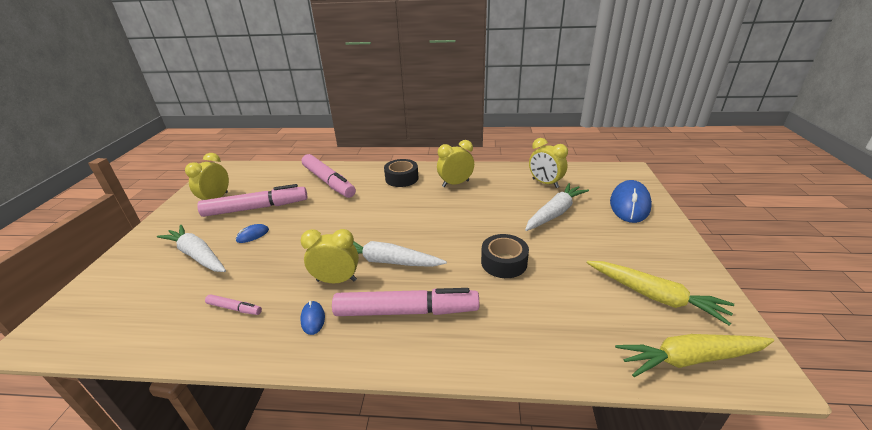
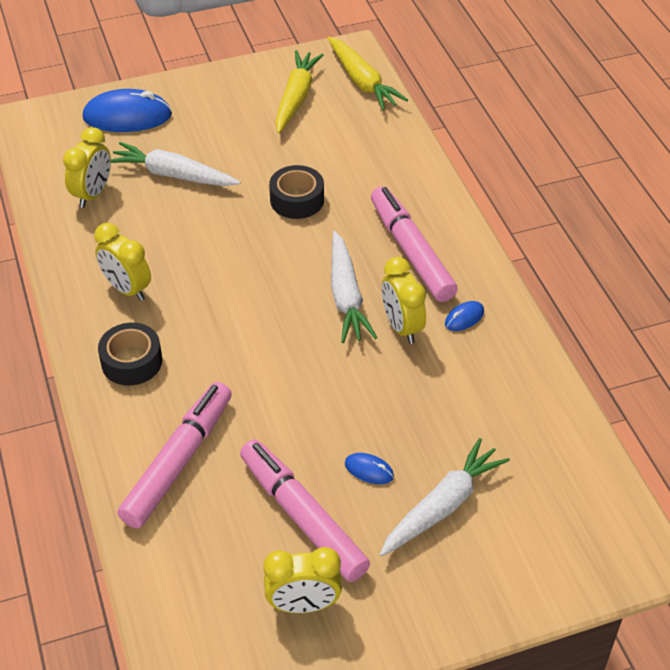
camera: 115 degrees left, 15 degrees up
(197, 255) = (442, 506): white carrot -> white carrot turned 150 degrees counterclockwise
(234, 308) = (493, 394): pink marker -> none

